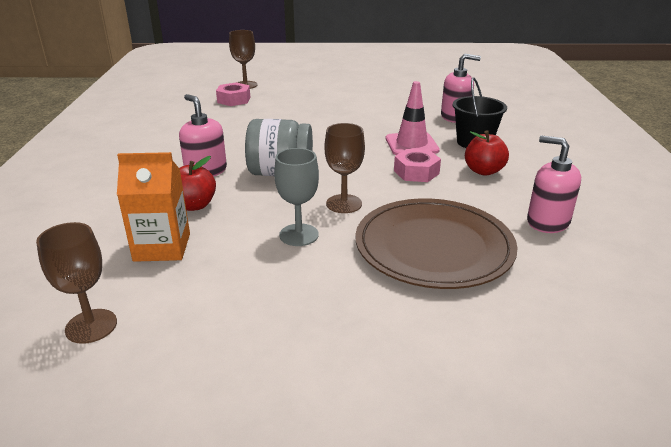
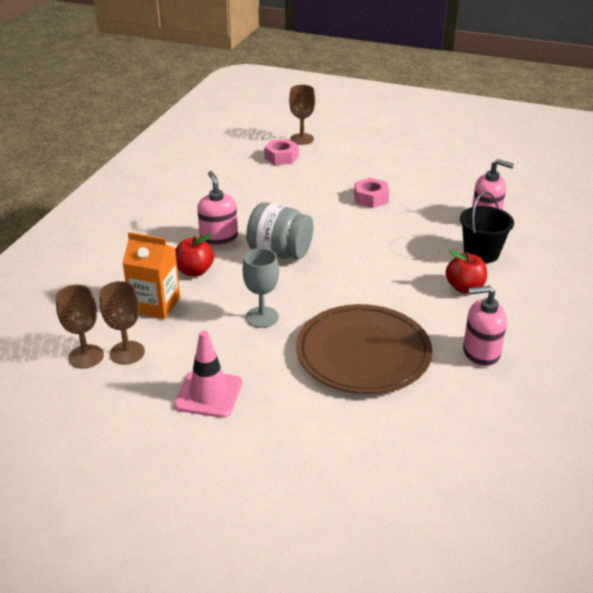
camera: 20 degrees right, 5 degrees up
(344, 204) = (315, 295): brown goblet -> brown goblet (127, 352)
(411, 144) = (417, 244): pink traffic cone -> pink traffic cone (209, 394)
(416, 172) = (400, 276): pink nut -> pink nut (371, 198)
(547, 222) = (480, 352): pink soap dispenser -> pink soap dispenser turned 60 degrees counterclockwise

